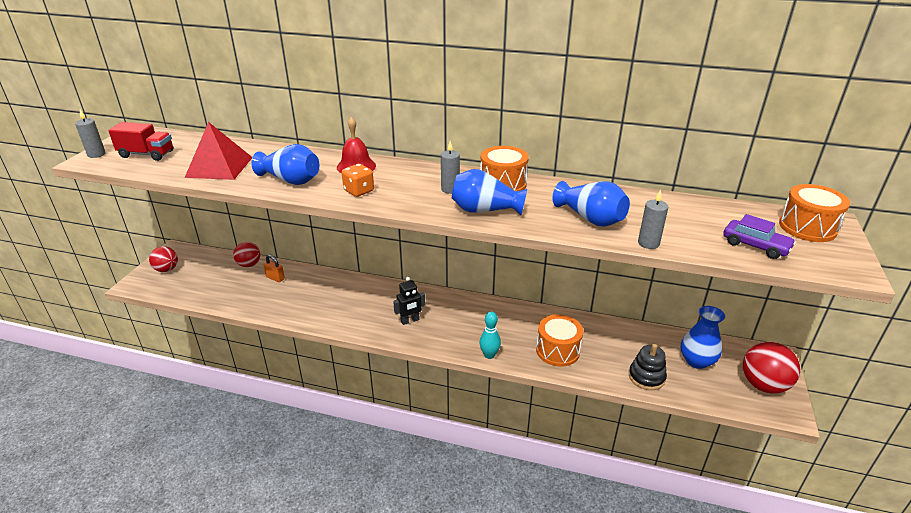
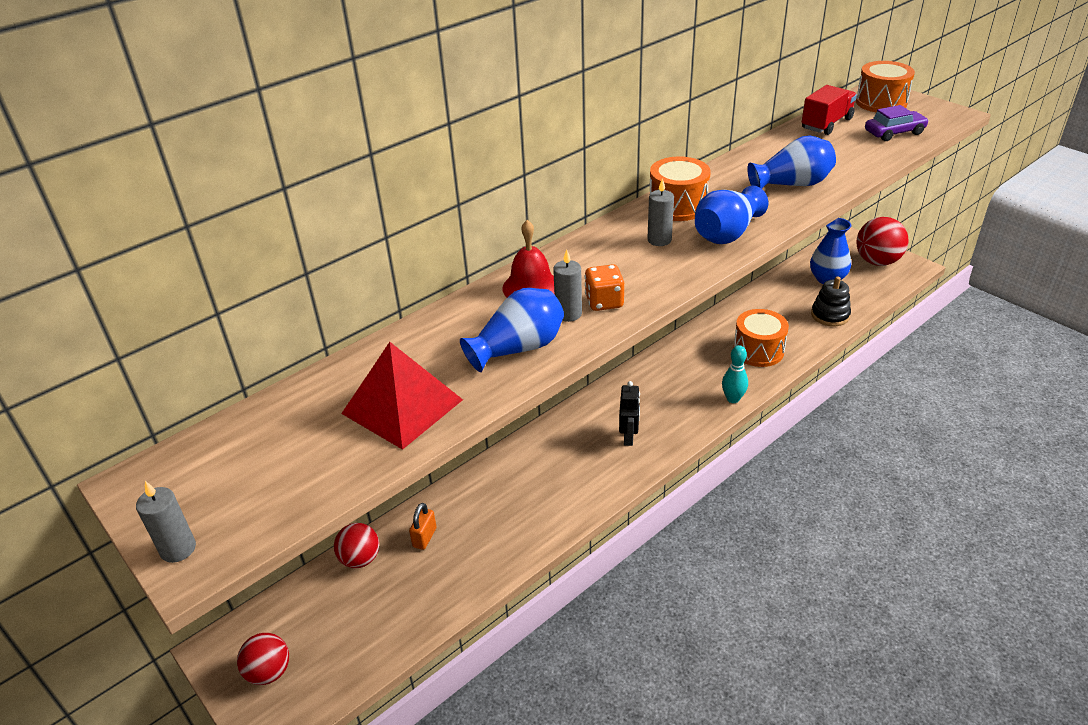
camera: 55 degrees left, 5 degrees up
(146, 154) = (257, 481): red truck -> red truck (826, 124)
(275, 278) = (424, 537): orange padlock -> orange padlock turned 45 degrees counterclockwise
(648, 243) = (858, 174): grey candle -> grey candle (568, 314)

